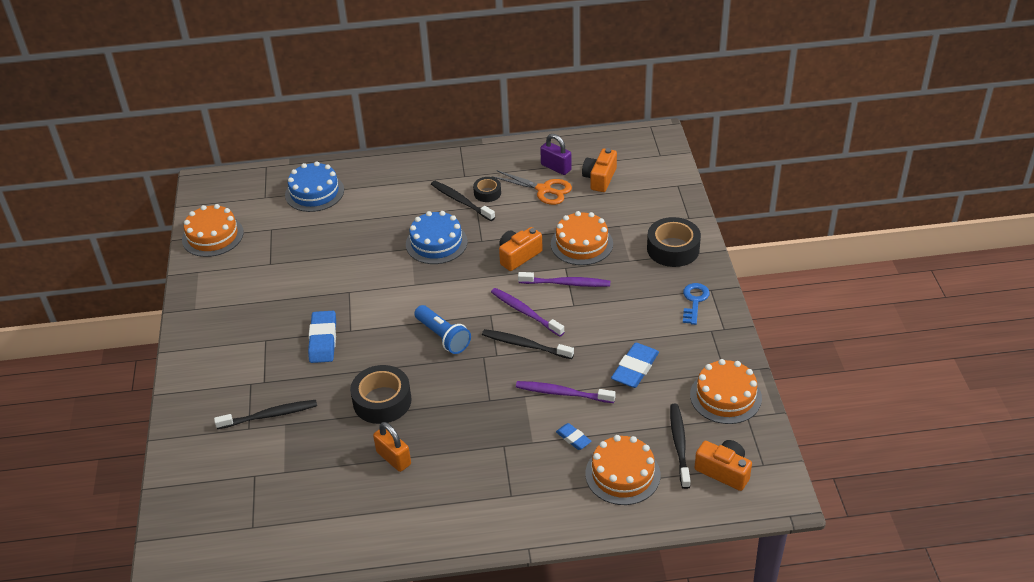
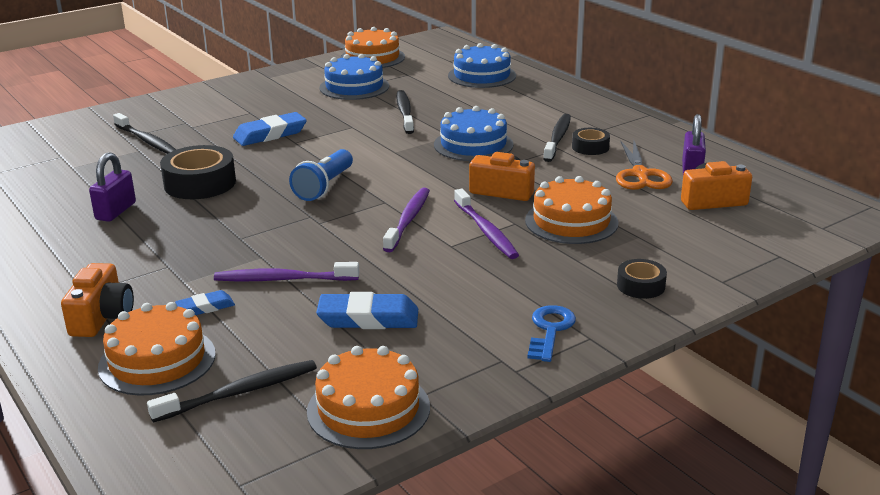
camera: 60 degrees right, 15 degrees down
(269, 266) = (354, 87): none -> blue cake
(393, 458) = (116, 211): orange padlock -> purple padlock
(525, 345) = (350, 234): black toothbrush -> black toothbrush (405, 113)
(562, 393) = (283, 279): purple toothbrush -> purple toothbrush turned 75 degrees counterclockwise
(573, 438) = (205, 307): blue eraser -> blue eraser turned 45 degrees clockwise
(673, 249) = (641, 286): black tape -> black tape, size x0.55
(694, 301) = (550, 330): blue key -> blue key turned 60 degrees counterclockwise
(724, 471) = (205, 448): orange camera -> orange camera (102, 317)

